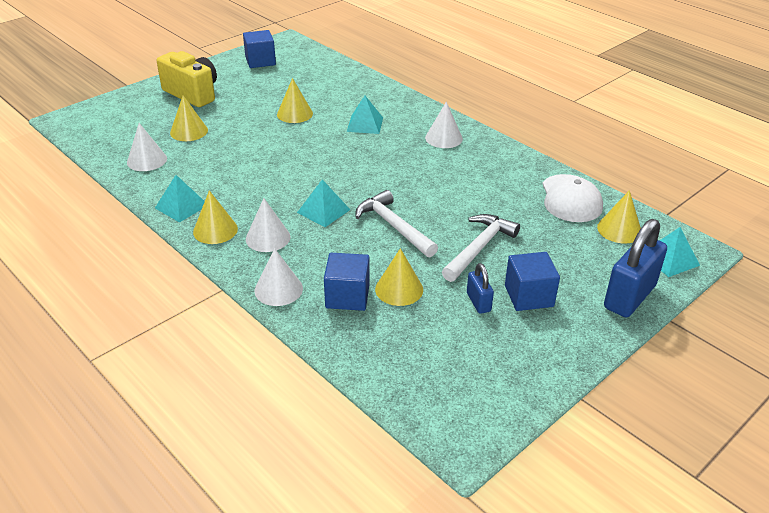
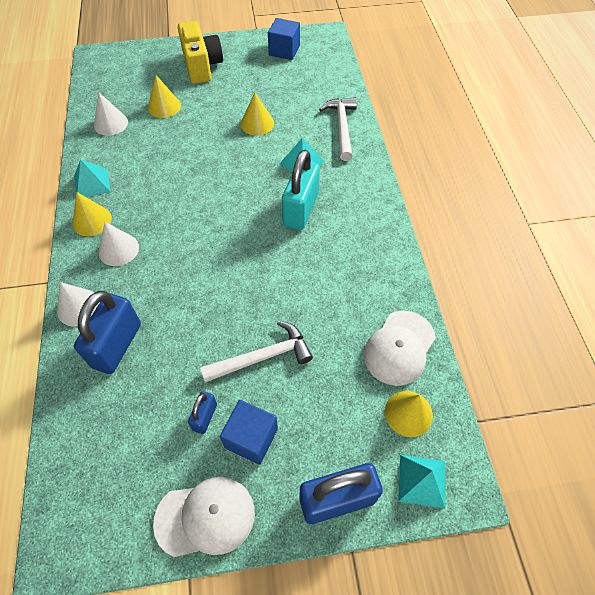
camera: 35 degrees right, 20 degrees up
(323, 211) = (182, 243): turquoise pyramid -> none
(347, 296) = (117, 345): blue cube -> blue padlock
(393, 226) = (218, 291): white hammer -> white hammer (341, 127)
(399, 289) = (159, 362): yellow cone -> none
(400, 152) = (301, 210): none -> turquoise padlock
(443, 138) = (353, 211): white cone -> none
(551, 356) = (205, 517): none -> white cap

